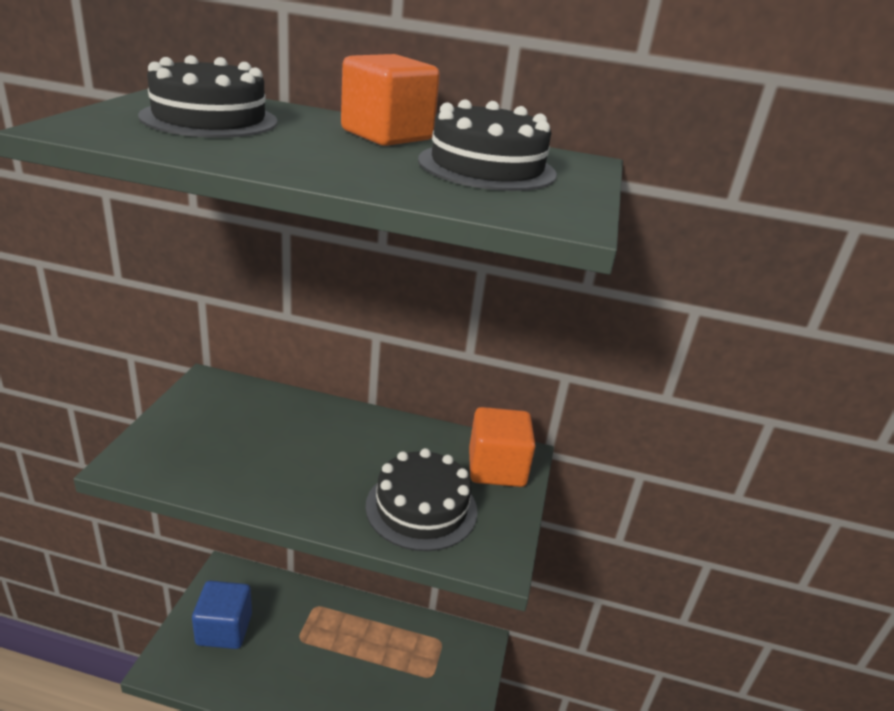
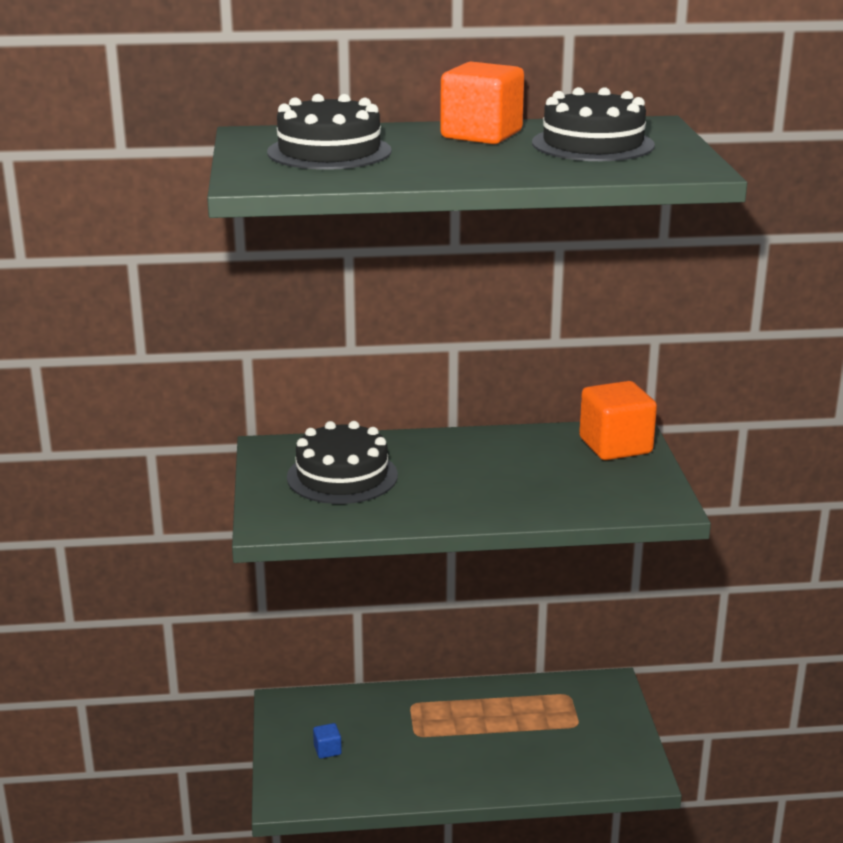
camera: 15 degrees left, 5 degrees down
(224, 629) = (327, 750): blue cube -> blue cube, size x0.43
(421, 508) = (573, 489): black cake -> black cake (342, 476)

